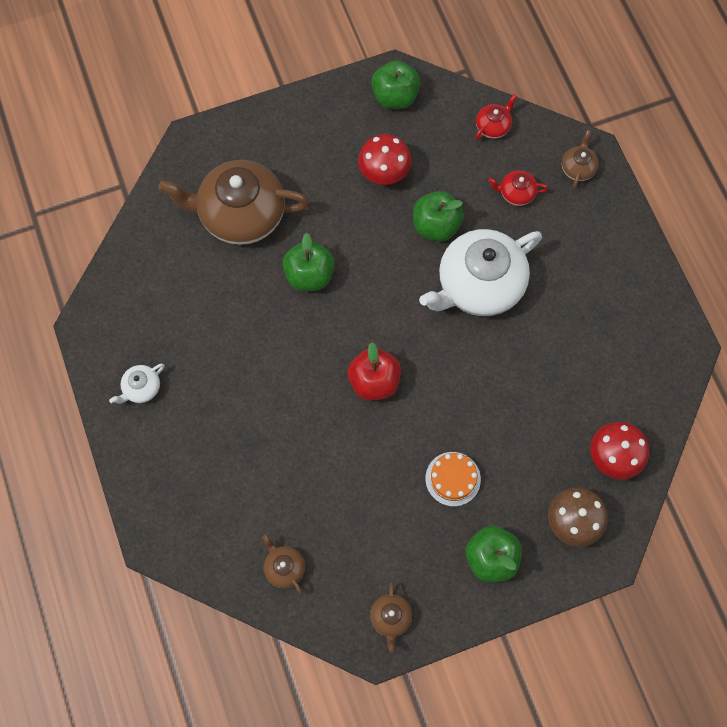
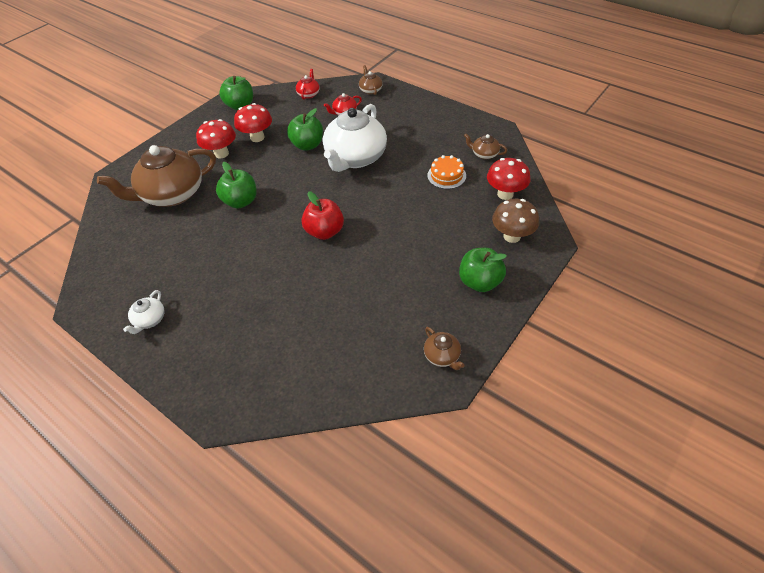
camera: 30 degrees left, 20 degrees down
(284, 567) = (338, 371): brown teapot -> brown teapot (484, 154)
(328, 177) = (221, 153): none -> red mushroom
(453, 479) = (418, 254): orange cake -> orange cake (446, 176)

